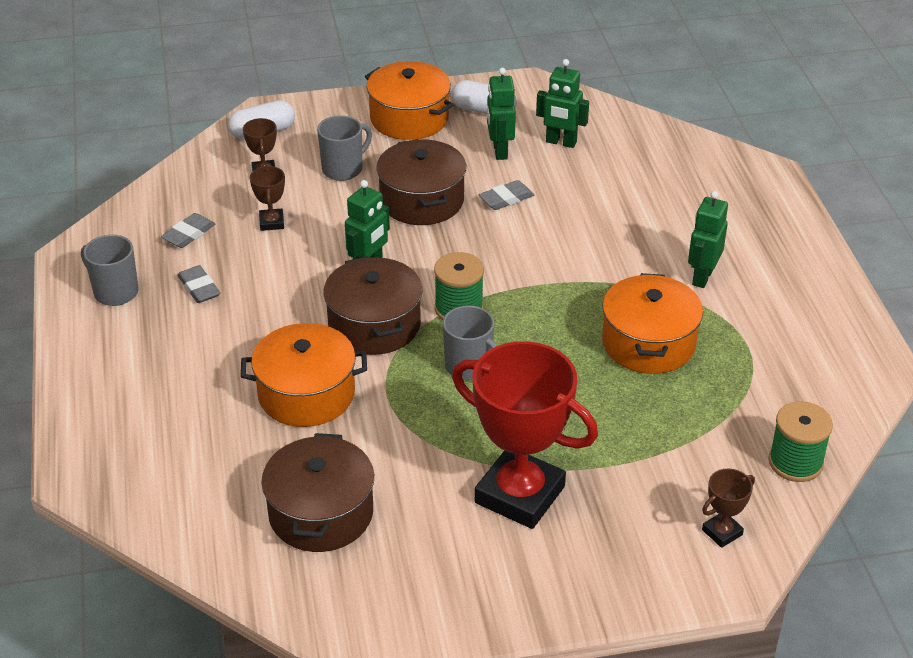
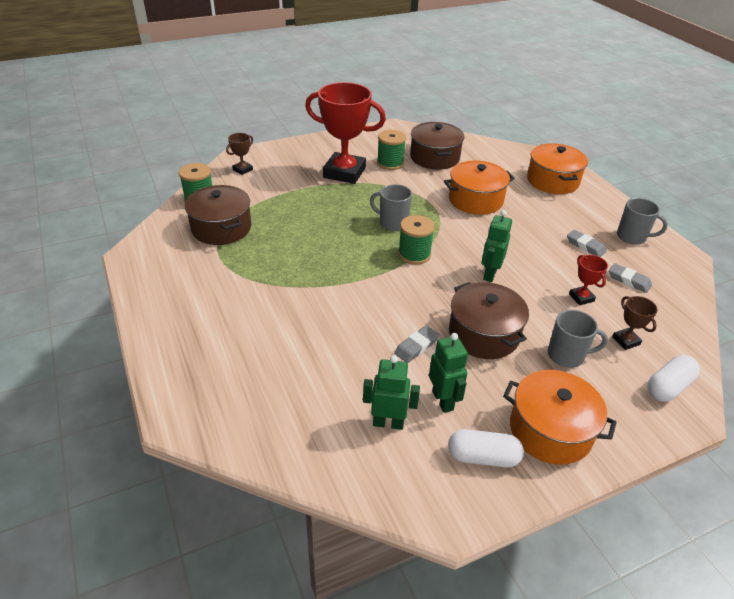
camera: 165 degrees right, 0 degrees up
(188, 234) = (629, 280): grey eraser -> grey eraser turned 75 degrees counterclockwise
(271, 222) = (581, 297): brown trophy -> red trophy
(343, 169) = (566, 356): grey mug -> grey mug turned 120 degrees counterclockwise
(374, 325) = (462, 238): brown pot -> brown pot (221, 228)
(419, 509) = (390, 163): none -> green spool
(648, 343) = (285, 249): orange pot -> orange pot (552, 181)
(702, 277) = (248, 299): green robot -> none

